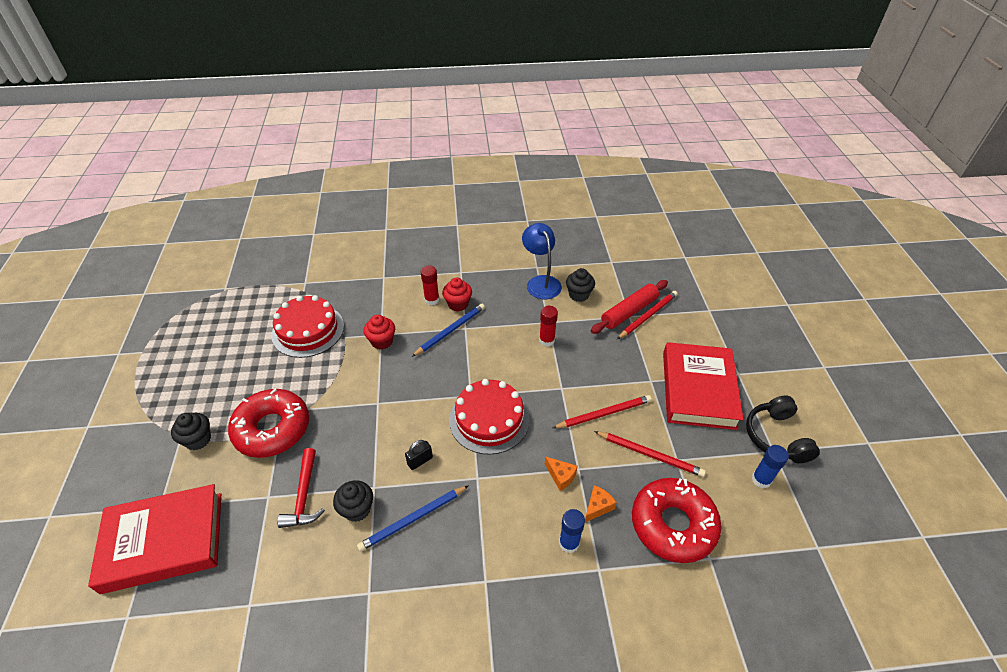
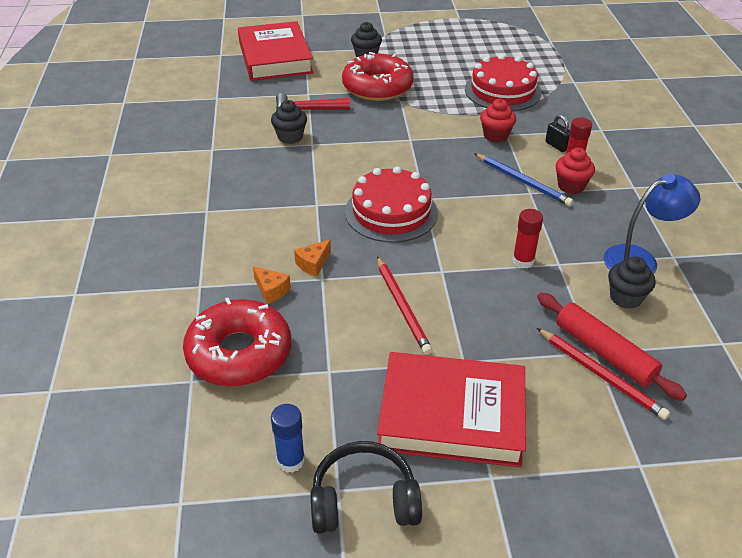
camera: 90 degrees right, 5 degrees down
(413, 519) = (275, 167): blue pencil -> none
(420, 461) = (339, 168): black padlock -> black padlock (556, 146)
(569, 543) = (233, 266): blue glue stick -> none
(650, 454) = (338, 344): red pencil -> none

